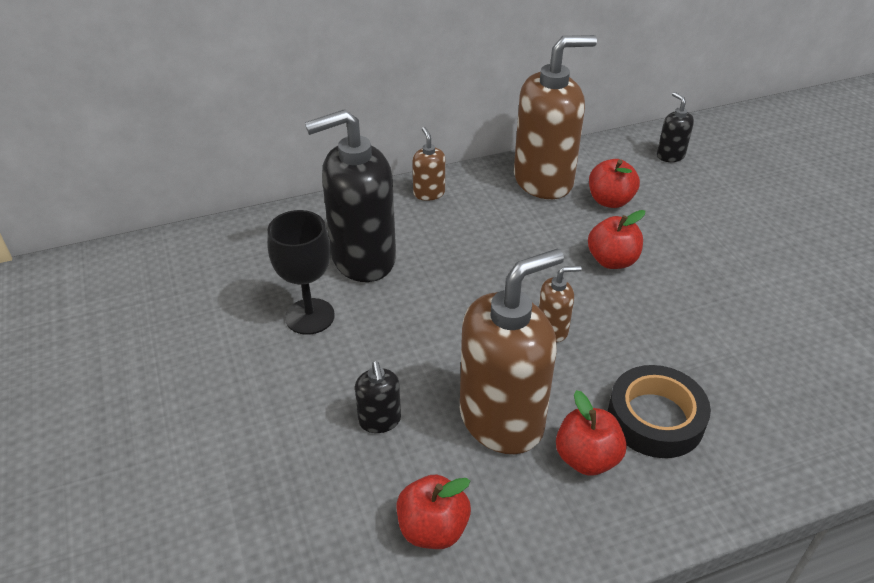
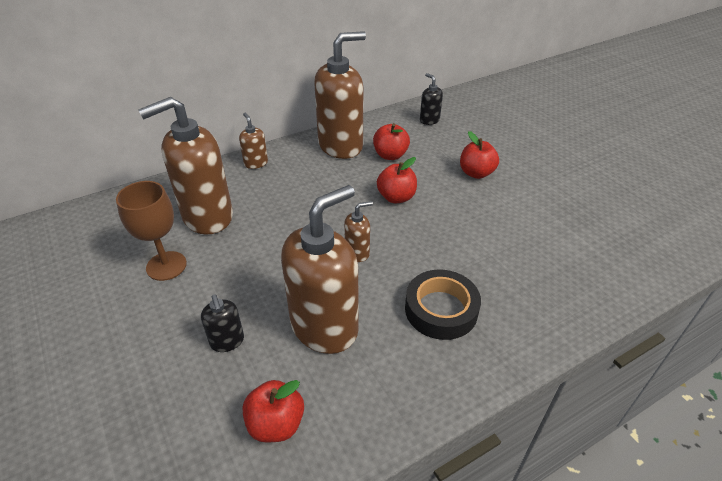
camera: 10 degrees left, 0 degrees up
(310, 316) = (166, 266): black goblet -> brown goblet
(363, 259) = (207, 217): black soap dispenser -> brown soap dispenser
(587, 458) = (393, 348): red apple -> red apple (476, 173)

